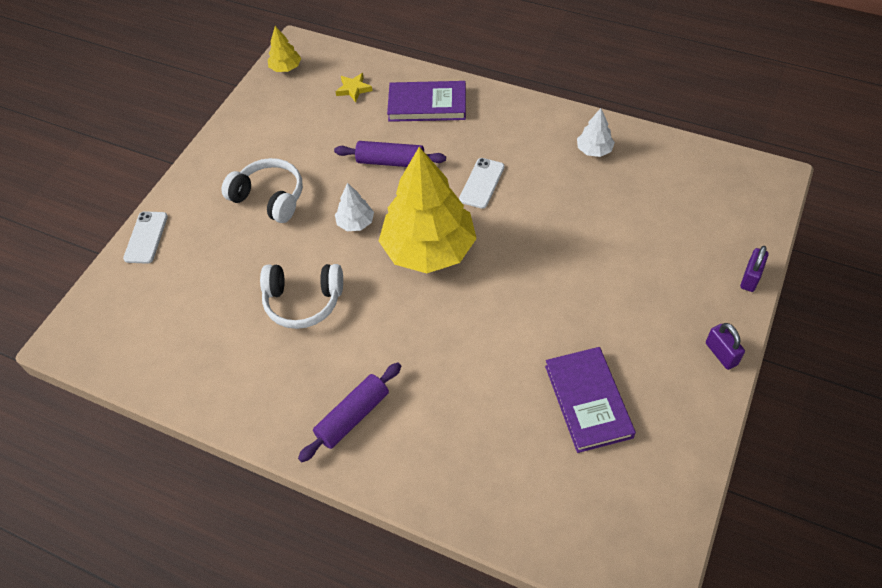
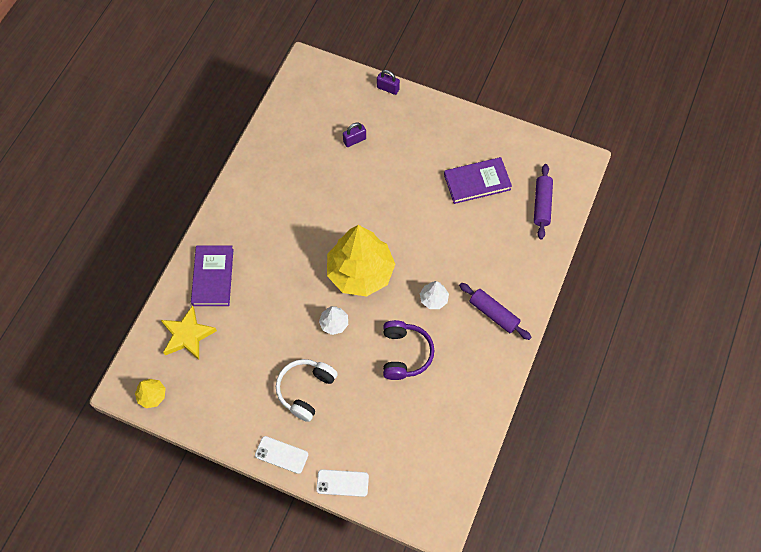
camera: 95 degrees left, 10 degrees up
(303, 301) = (405, 354): white headphones -> purple headphones
(353, 89) = (187, 335): yellow star -> yellow star, size x1.79
(390, 162) = (273, 302): purple rolling pin -> purple rolling pin (542, 204)
(482, 183) = (300, 238): white phone -> white phone (281, 454)
(594, 150) = (273, 164): white tree -> white tree (433, 299)
(721, 354) = (442, 111): purple padlock -> purple padlock (354, 140)

